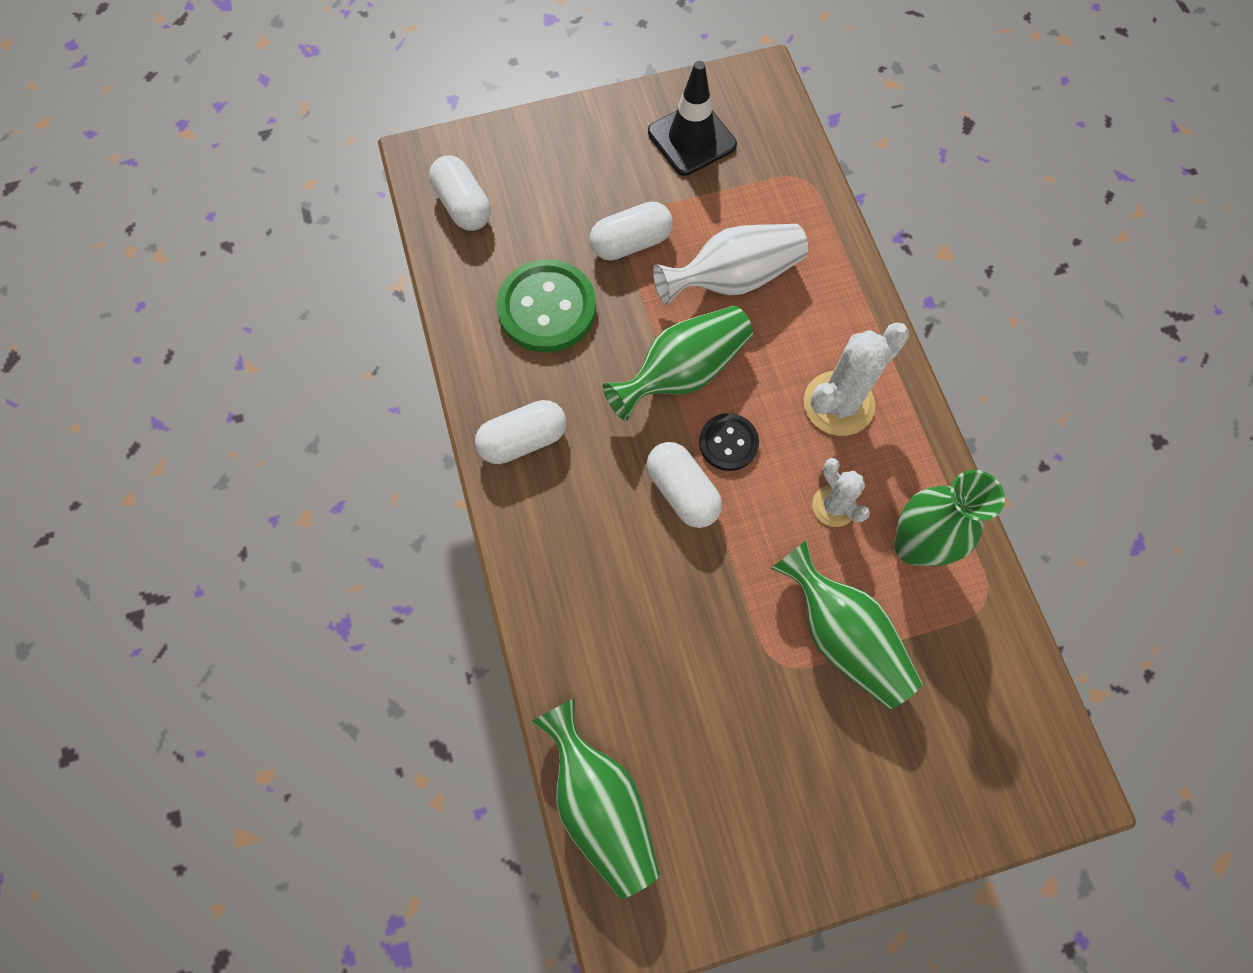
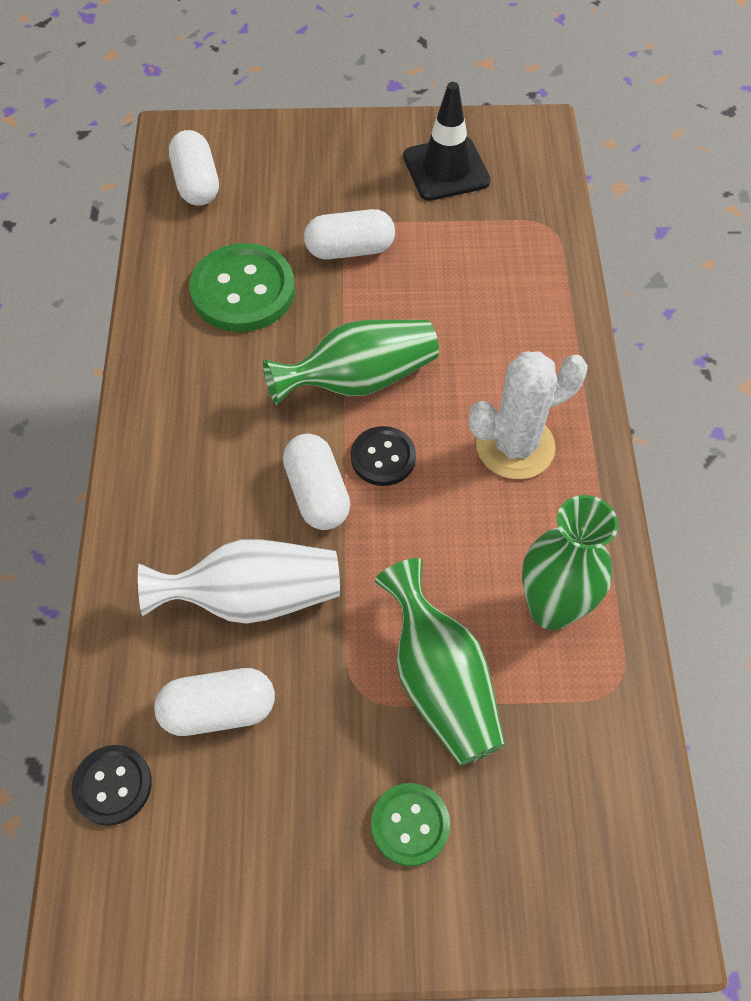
camera: 15 degrees right, 10 degrees down
(523, 440) = (172, 406): white capsule -> white capsule (219, 710)
(600, 802) = (113, 785): green vase -> black button
(733, 278) = (443, 303): white vase -> white vase (253, 597)
(834, 506) = (476, 546): white cactus -> none
(856, 765) = (410, 824): none -> green button

